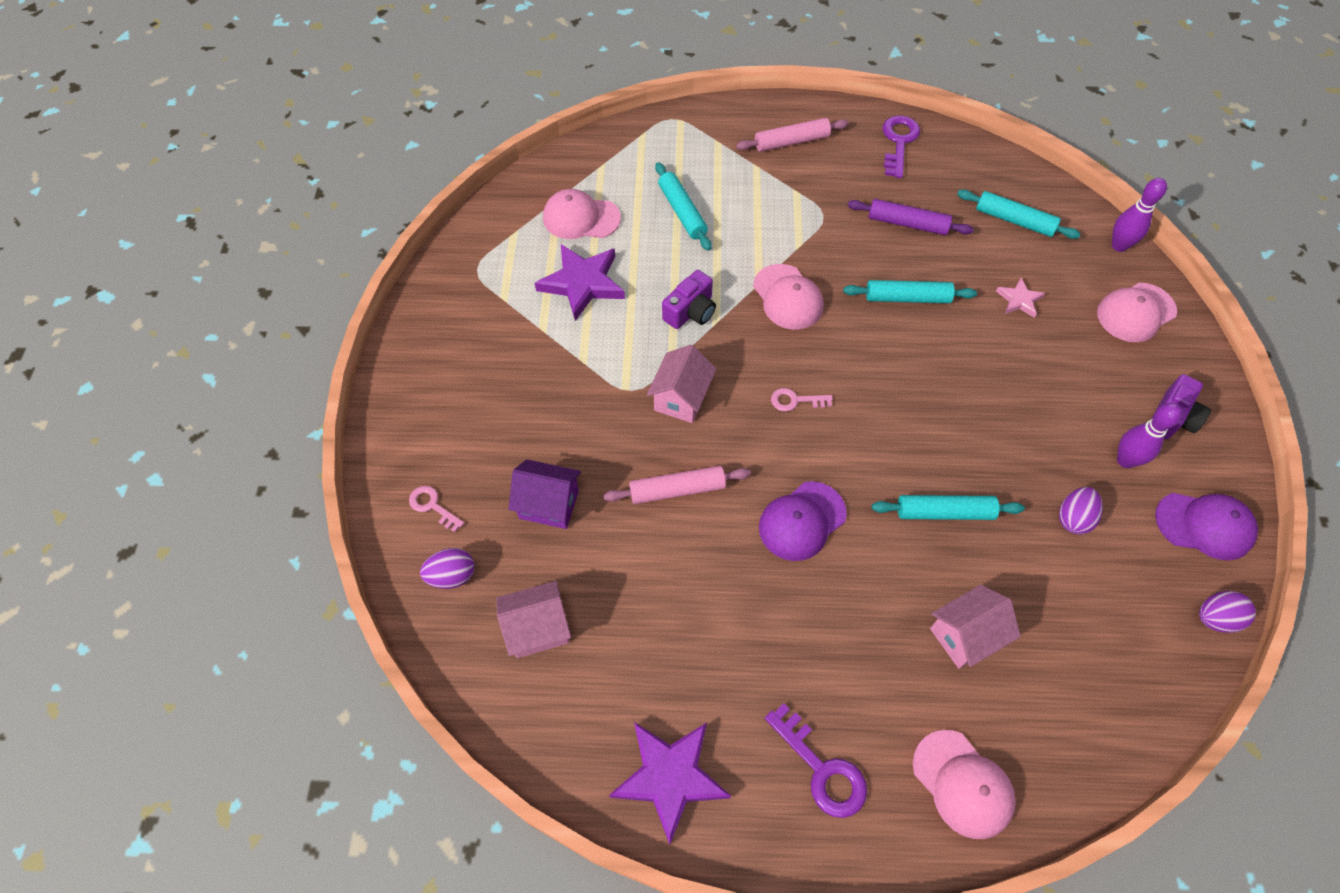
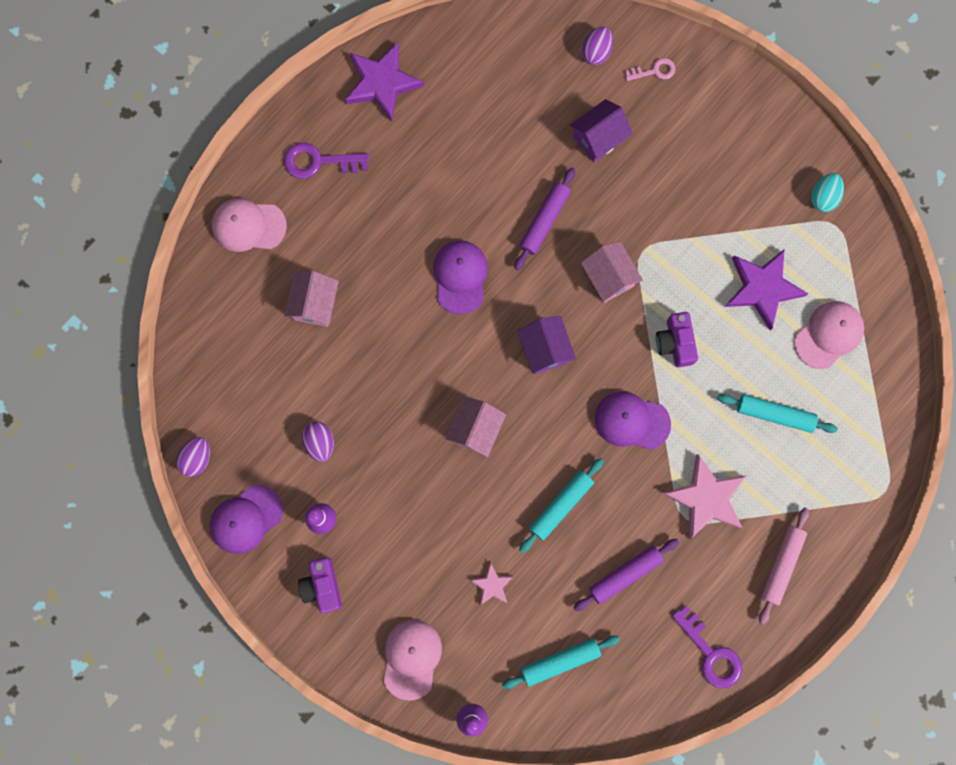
camera: 130 degrees right, 20 degrees up
(457, 292) = (823, 197): none -> turquoise egg
(538, 628) = (522, 76): pink house -> pink house (475, 429)
(677, 489) = (544, 221): pink rolling pin -> purple rolling pin
(788, 297) = (631, 421): pink cap -> purple cap
(794, 212) = (706, 498): none -> pink star
(795, 401) = (545, 349): pink key -> purple house
(944, 512) = (391, 368): turquoise rolling pin -> none

